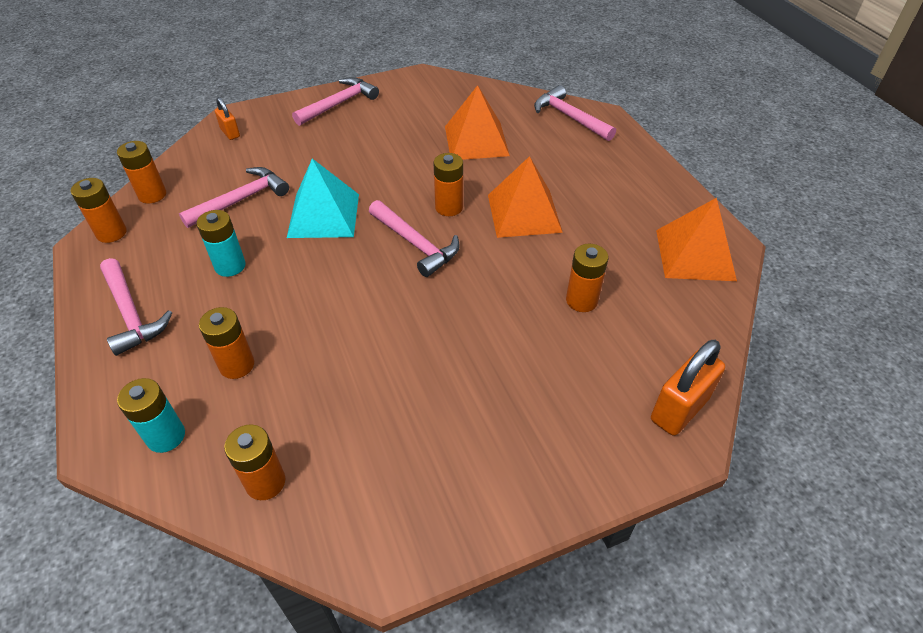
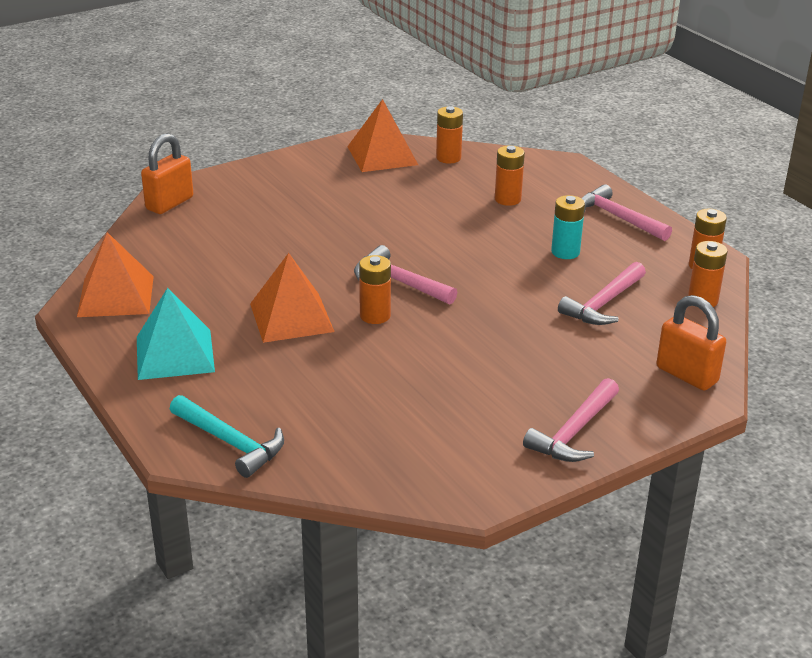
camera: 170 degrees right, 15 degrees down
(166, 436) = (528, 168): turquoise battery -> none
(230, 133) = (687, 375): orange padlock -> orange padlock, size x1.79
(324, 215) = (505, 297): turquoise pyramid -> turquoise pyramid (174, 354)
(476, 140) = (360, 394): orange pyramid -> orange pyramid (382, 155)
(570, 117) = (230, 442): pink hammer -> turquoise hammer
(581, 300) = (235, 254): orange battery -> none

